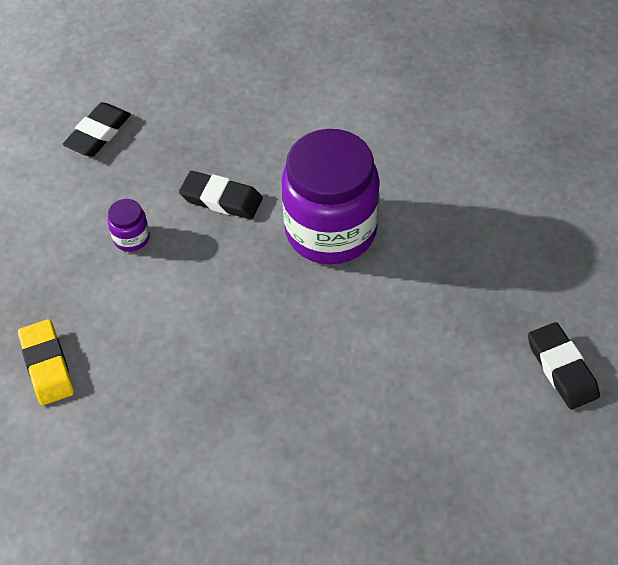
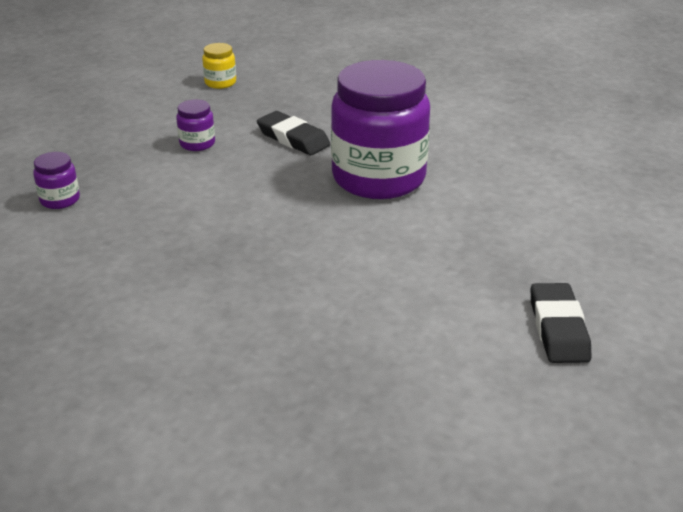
camera: 20 degrees right, 20 degrees down
(47, 365) = (60, 200): yellow eraser -> purple jar
(98, 133) = (220, 83): black eraser -> yellow jar

